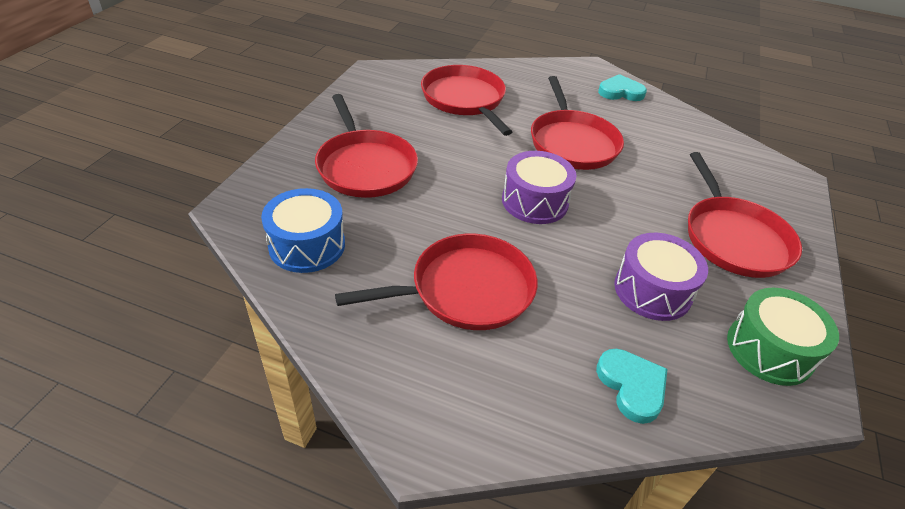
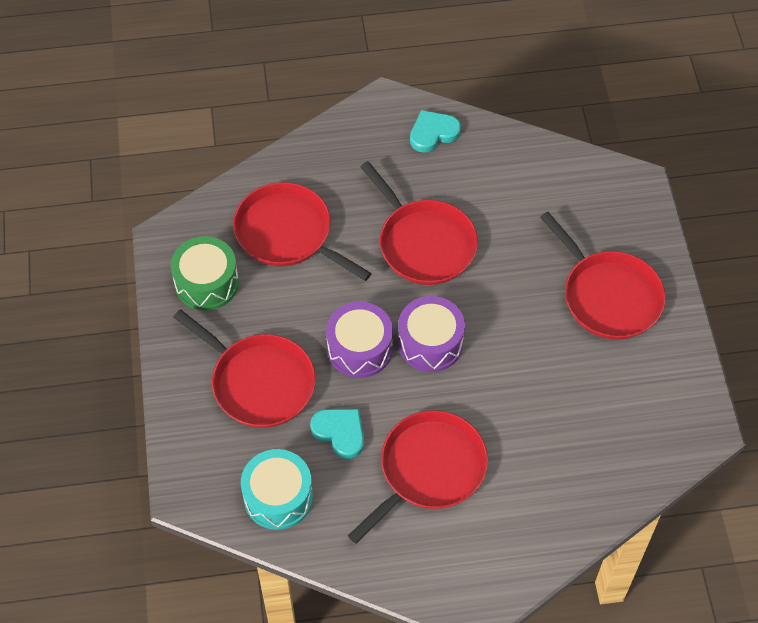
camera: 25 degrees left, 15 degrees up
(307, 245) = (278, 497): blue drum -> turquoise drum
(632, 386) = (585, 488): turquoise heart -> turquoise heart (340, 432)
(652, 290) = (566, 391): purple drum -> purple drum (360, 348)
(769, 350) = (667, 402): green drum -> green drum (206, 283)

